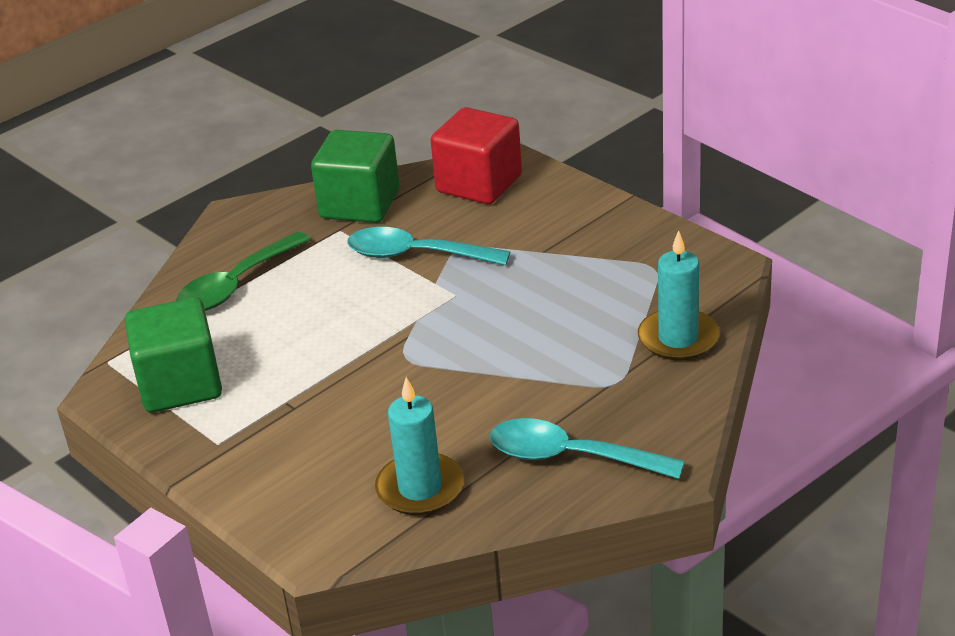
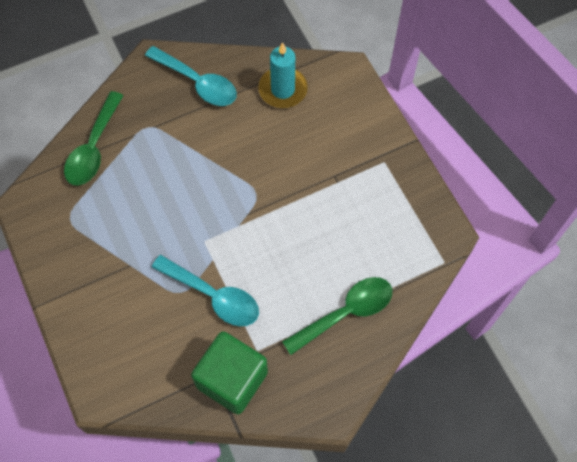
camera: 165 degrees left, 30 degrees up
(180, 385) = (399, 221): green cube -> none
(479, 184) = (135, 368): red cube -> none
(678, 338) = (93, 148): turquoise candle -> green spoon

